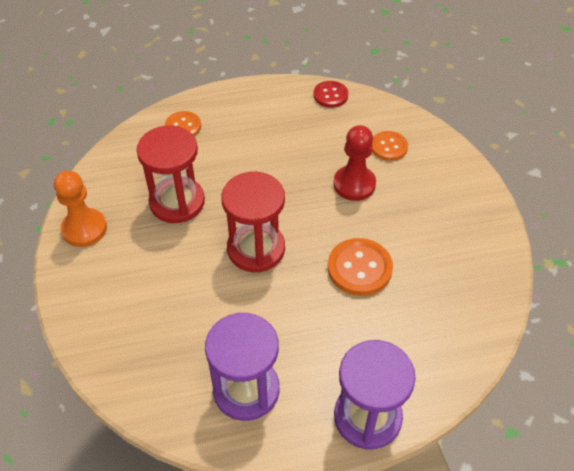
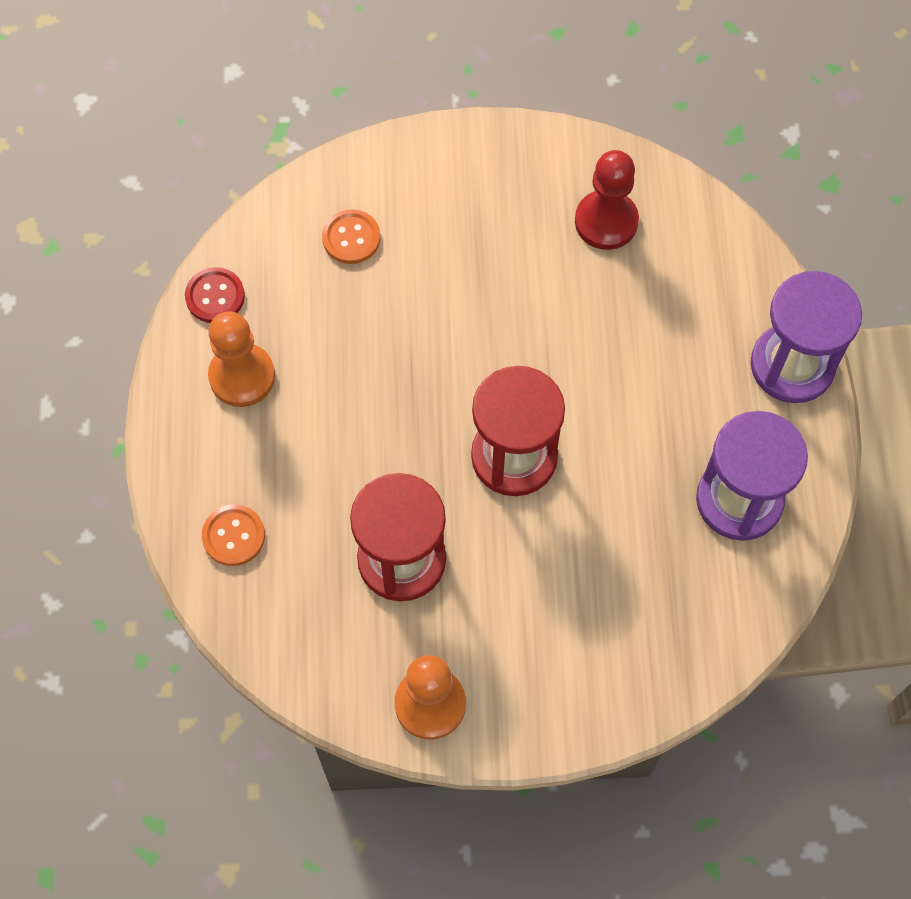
camera: 80 degrees left, 15 degrees up
(282, 114) = (242, 376): none -> orange pawn
(354, 184) = (417, 302): red pawn -> red pawn (606, 221)
(359, 268) = (571, 327): orange button -> none

